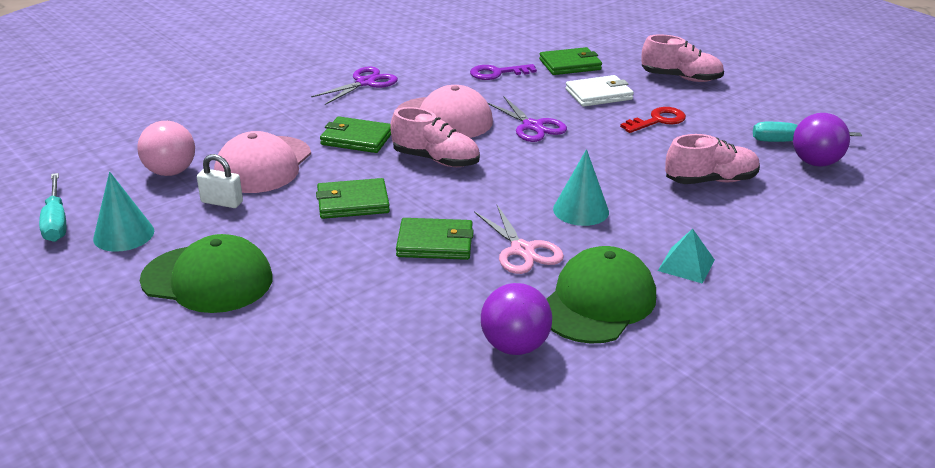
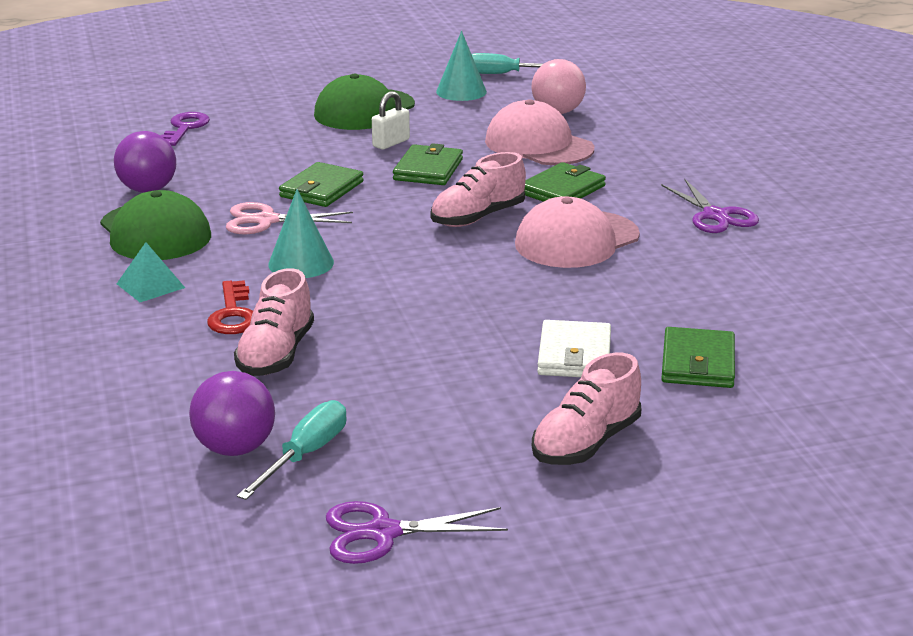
camera: 115 degrees right, 5 degrees down
(222, 202) = (481, 124): white padlock -> white padlock (391, 143)
(497, 73) = (697, 301): purple key -> purple key (185, 128)
(532, 126) = (513, 285): purple scissors -> purple scissors (383, 533)
(657, 121) = (458, 373): red key -> red key (233, 314)

